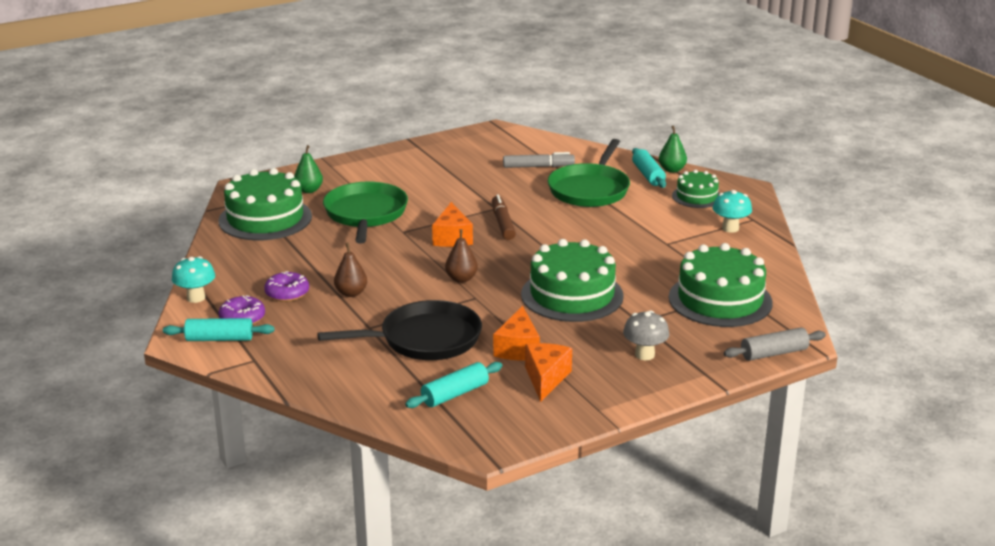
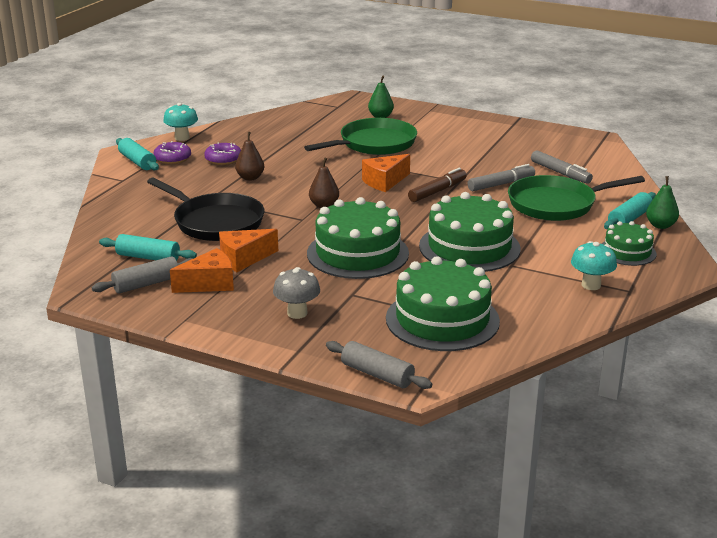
camera: 55 degrees right, 0 degrees up
(265, 218) = (318, 119): green cake -> green cake (469, 247)
(508, 410) = (146, 284): none -> grey rolling pin
(526, 195) = (501, 184): none -> grey marker

